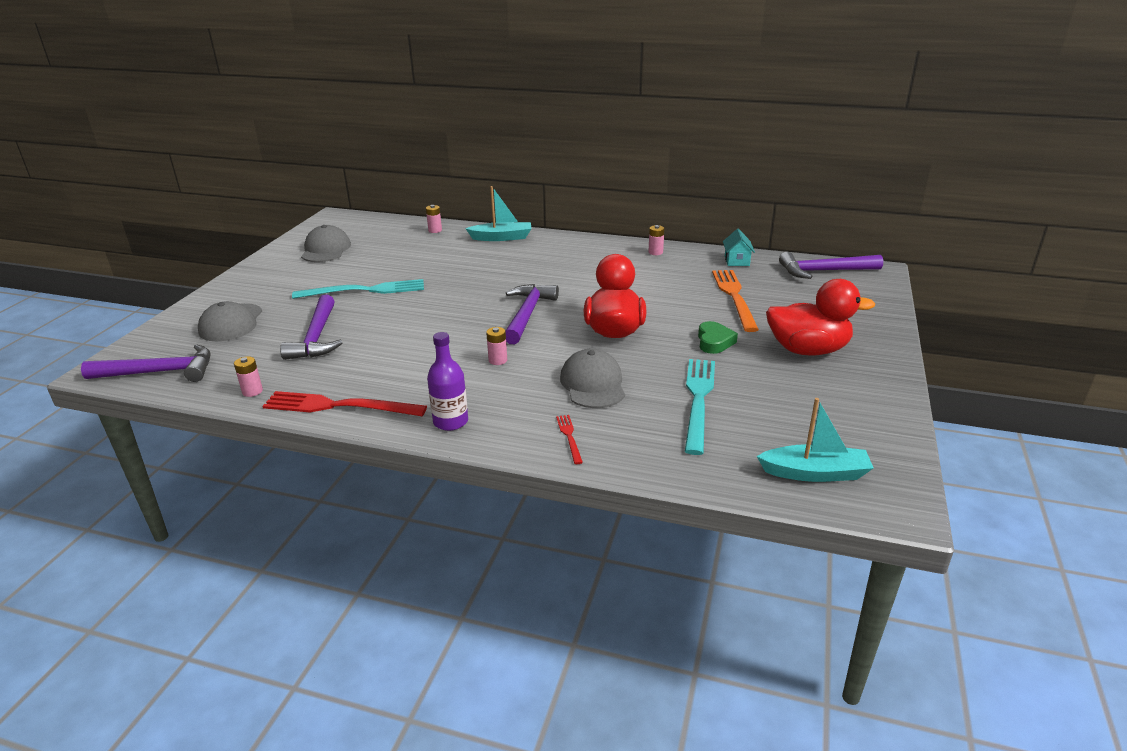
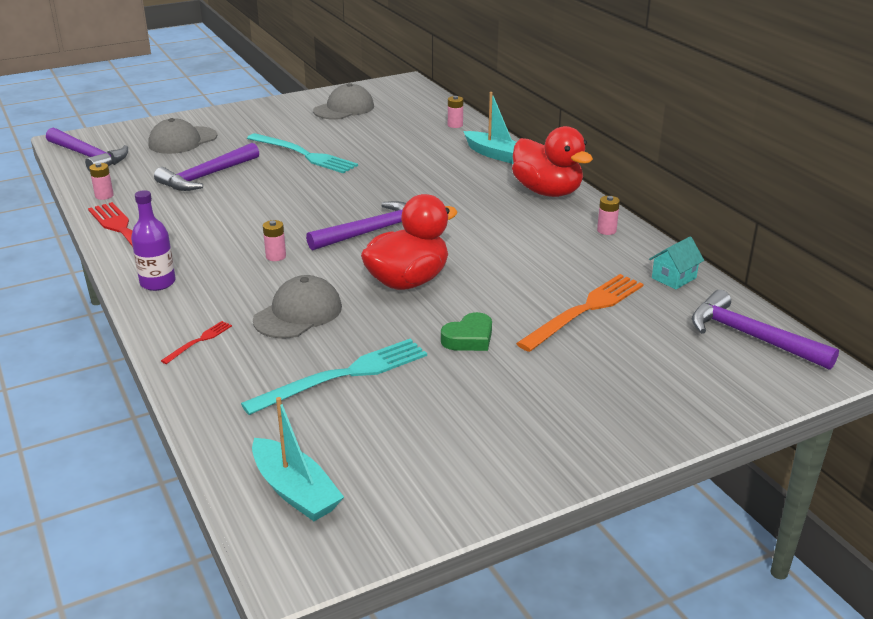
camera: 45 degrees right, 0 degrees up
(808, 350) = (538, 397): red duck -> red duck (547, 192)

